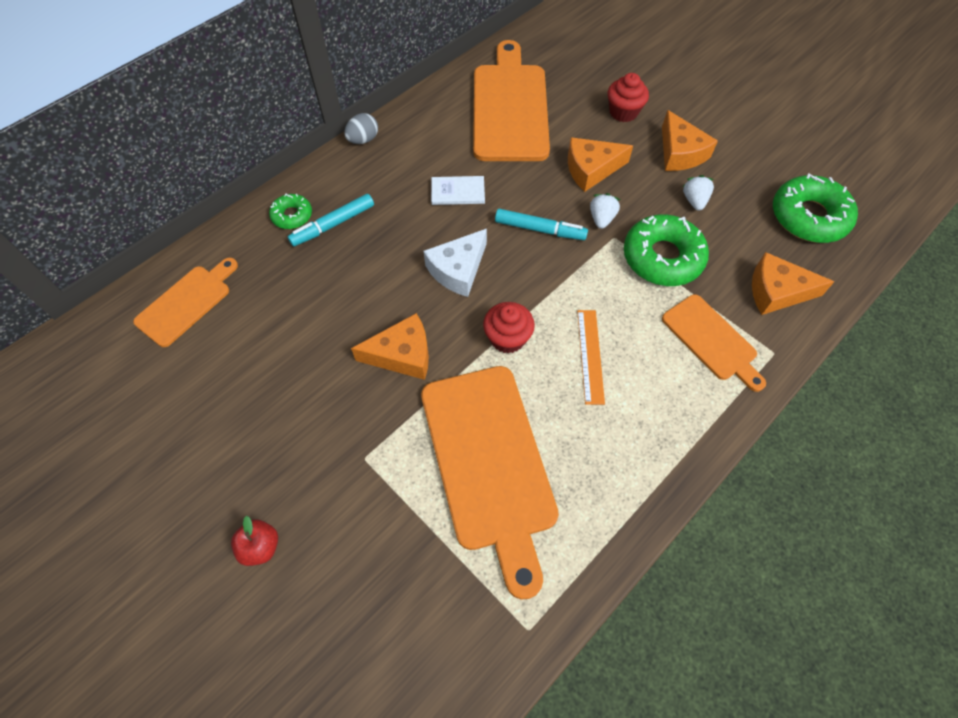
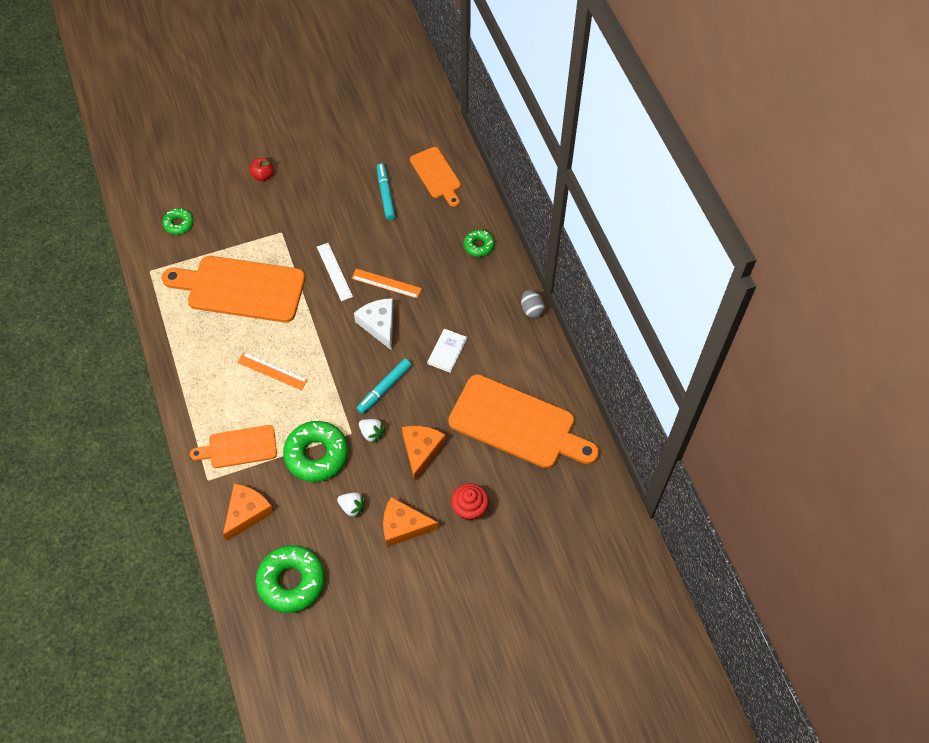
camera: 115 degrees right, 0 degrees up
(333, 225) = (458, 266): turquoise marker -> turquoise marker (386, 194)
(393, 287) = (386, 283): none -> orange ruler
(402, 354) = (334, 271): orange cheese -> white ruler
(415, 637) = (179, 224): none -> green donut
(507, 338) = (312, 331): red cupcake -> none

